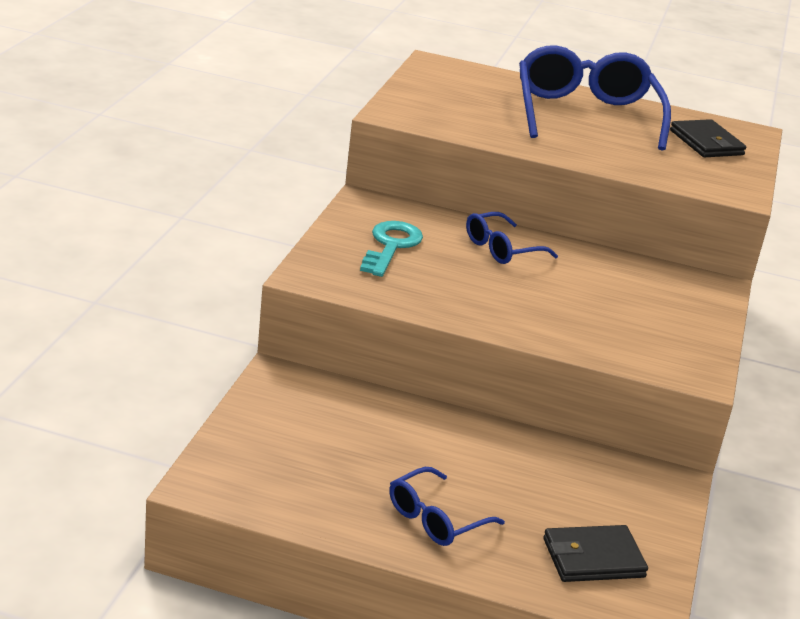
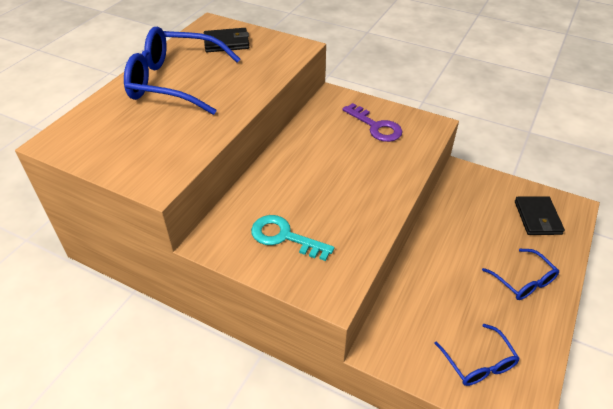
camera: 75 degrees left, 15 degrees up
(502, 249) = (289, 177): blue glasses -> blue glasses (478, 363)
(658, 320) = (376, 126): none -> purple key

